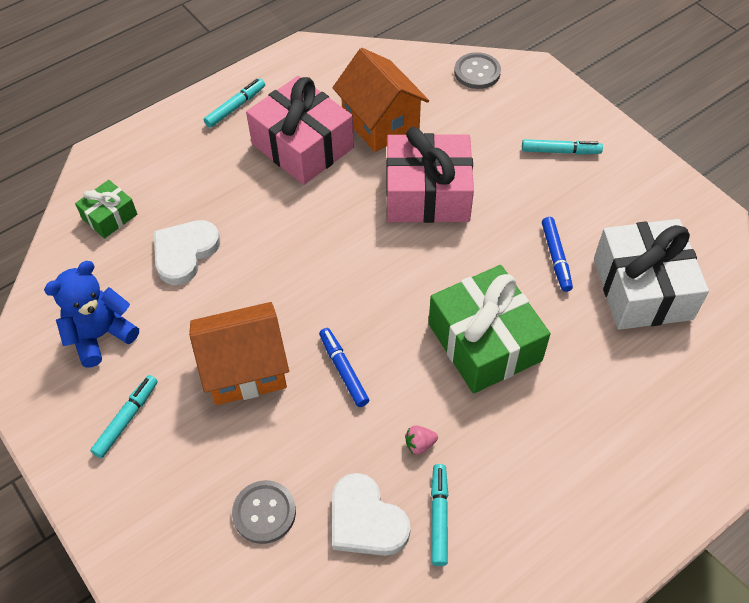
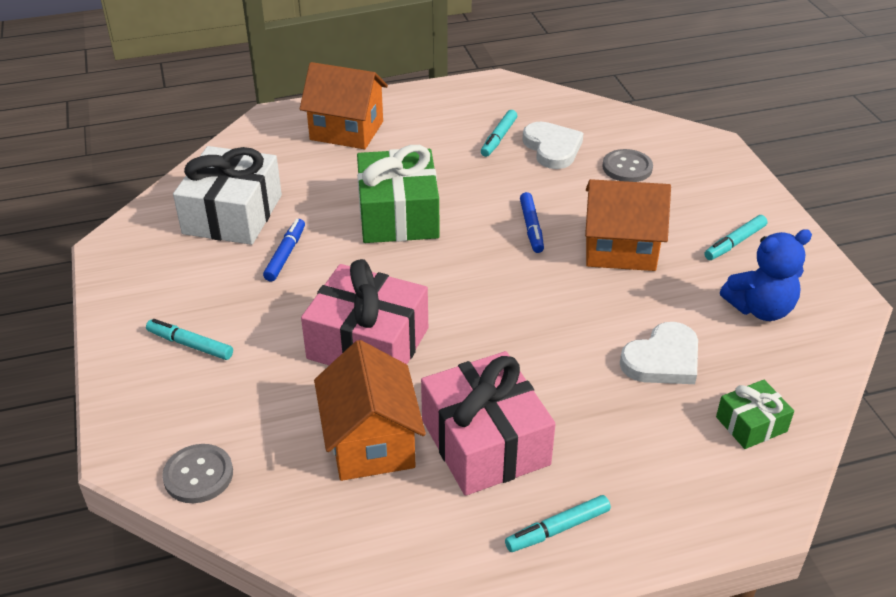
camera: 160 degrees left, 15 degrees down
(420, 444) = (491, 173): pink strawberry -> none
(627, 463) = (346, 130): none -> orange house

